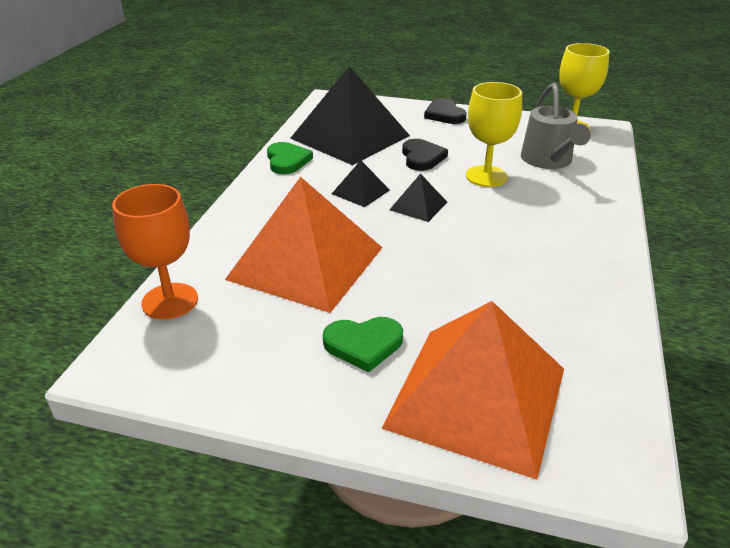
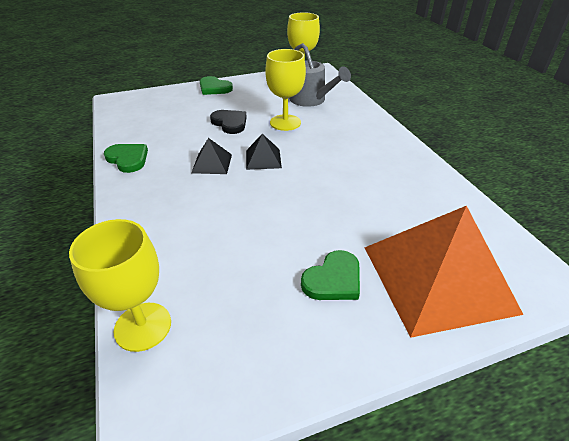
camera: 35 degrees left, 5 degrees up
(170, 301) = (143, 326): orange goblet -> yellow goblet
(306, 263) = (227, 236): orange pyramid -> none
(350, 137) = (161, 124): black pyramid -> none
(444, 114) = (214, 88): black heart -> green heart

